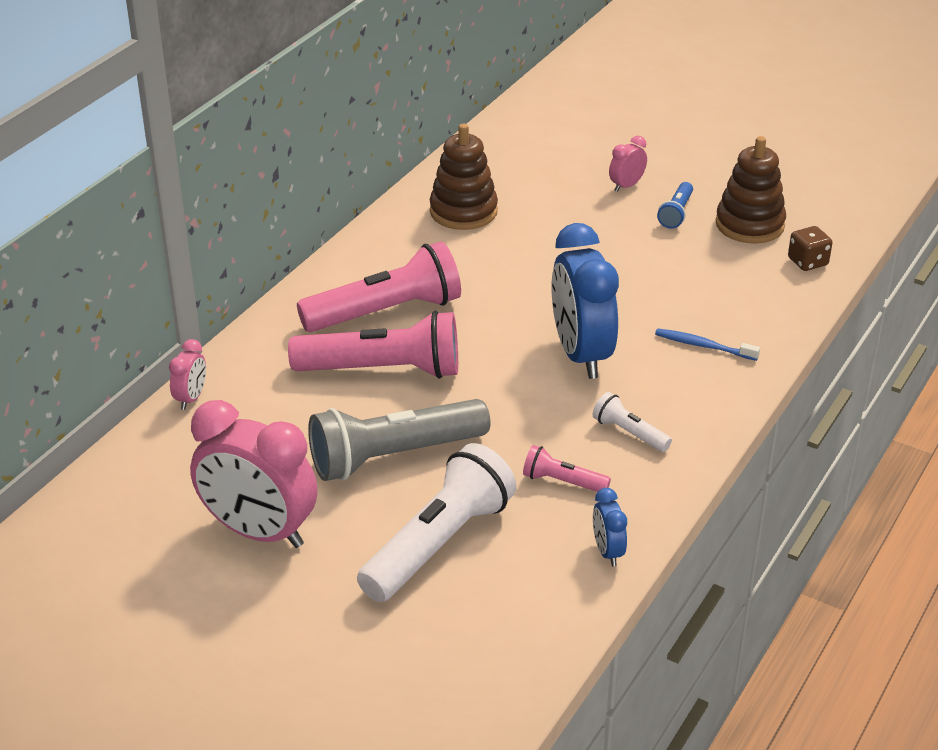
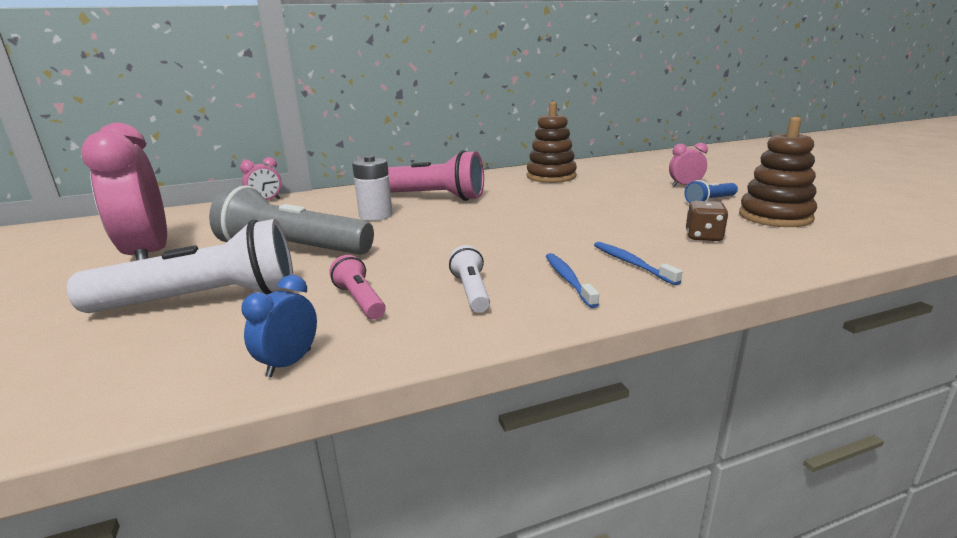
camera: 40 degrees right, 15 degrees down
(383, 370) = (376, 215): pink flashlight -> white battery
(581, 355) = (515, 241): blue clock -> none
(680, 387) = (568, 280): none -> blue toothbrush
(807, 262) = (817, 245): brown dice -> brown dice (703, 237)

